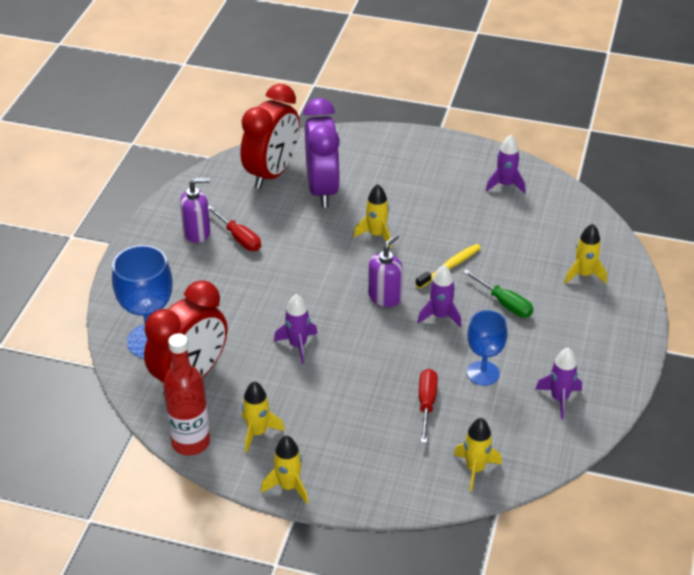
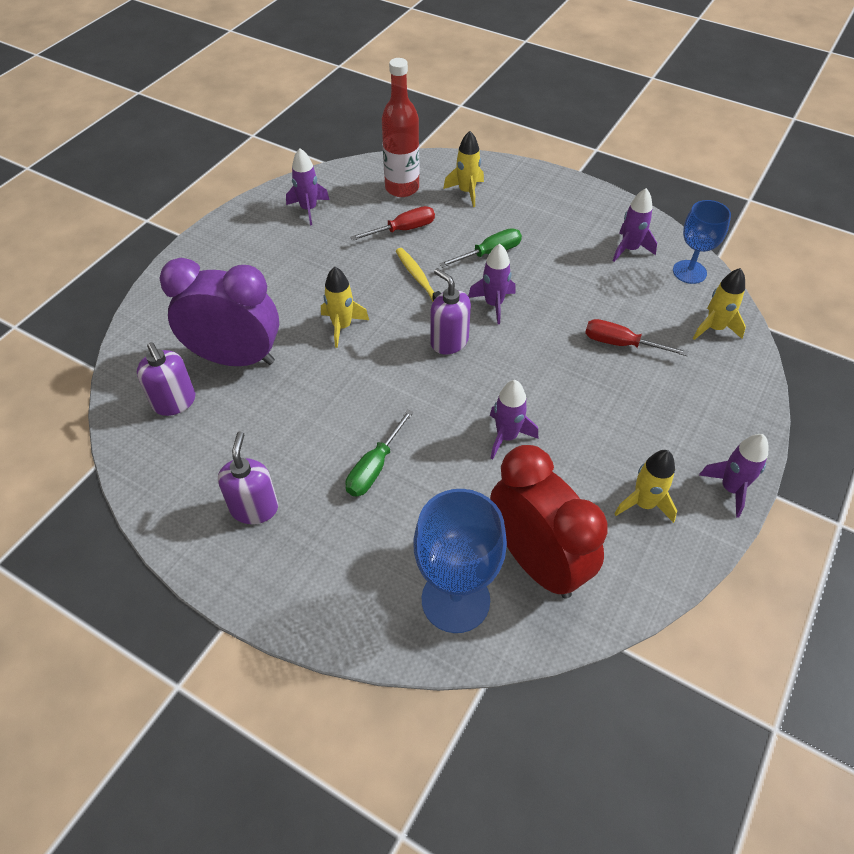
camera: 75 degrees left, 10 degrees up
(190, 442) = (652, 579): red bottle -> red bottle (402, 188)
(239, 238) = (288, 461): red screwdriver -> red screwdriver (403, 230)
(247, 281) = (374, 467): none -> green screwdriver
(272, 173) = (174, 402): red clock -> purple soap dispenser
(288, 486) = (730, 488): yellow rocket -> purple rocket
(483, 373) = (585, 292): blue goblet -> blue goblet (689, 272)

